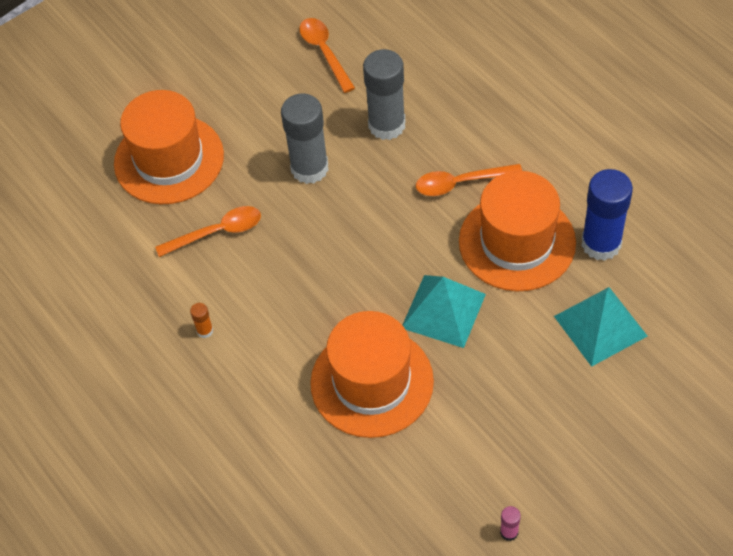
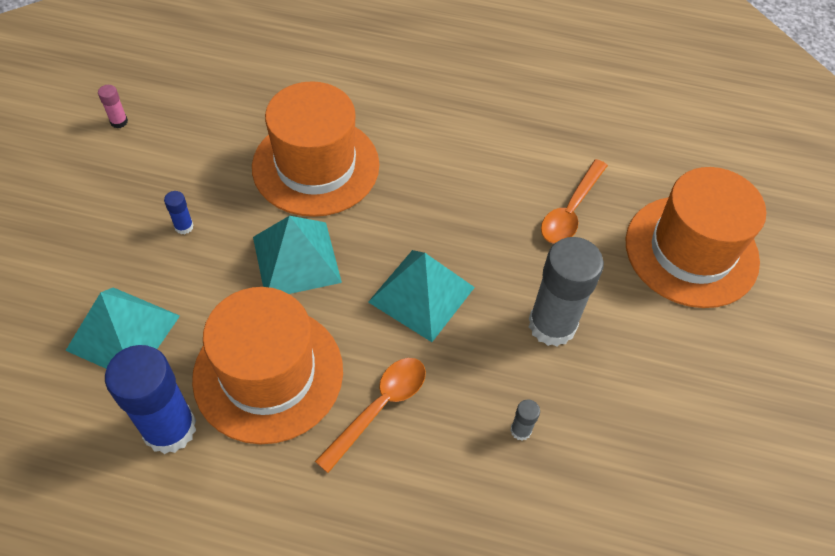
camera: 135 degrees right, 0 degrees up
(205, 331) = (493, 129): orange glue stick -> none
(324, 52) = (683, 487): orange spoon -> none
(376, 235) = (421, 294): none -> turquoise pyramid
(387, 125) = (520, 430): grey glue stick -> grey glue stick, size x0.41
(511, 387) = (184, 226): none -> blue glue stick

